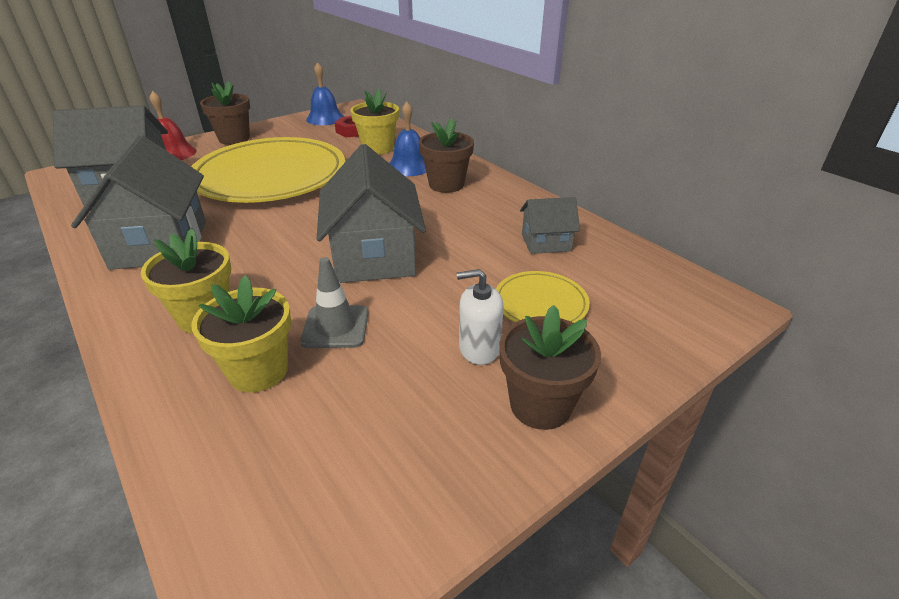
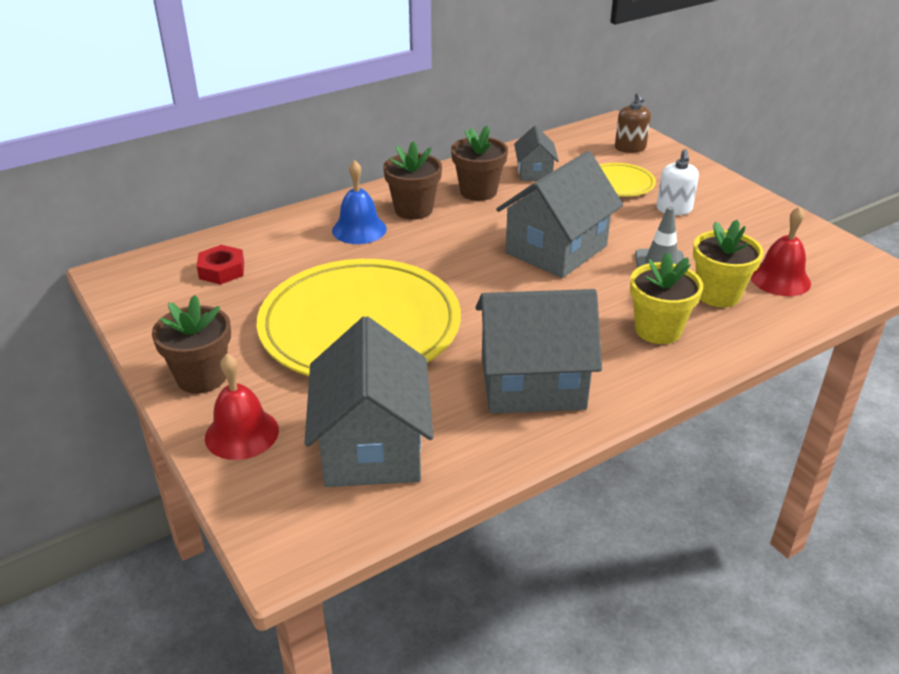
camera: 85 degrees left, 0 degrees up
(280, 444) = (780, 279): none -> red bell
(325, 118) = (151, 296): blue bell -> none
(374, 256) = (556, 249): grey house -> grey house turned 45 degrees counterclockwise
(378, 148) = (295, 250): yellow flower pot -> none
(540, 405) = (721, 194): brown flower pot -> brown flower pot (478, 191)
(656, 317) = (630, 148): none -> brown soap dispenser

